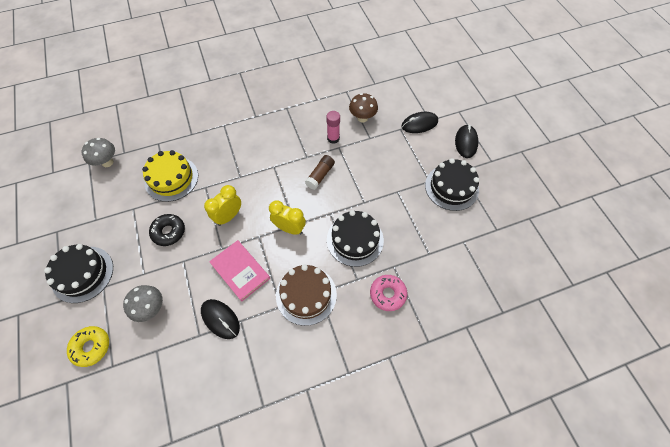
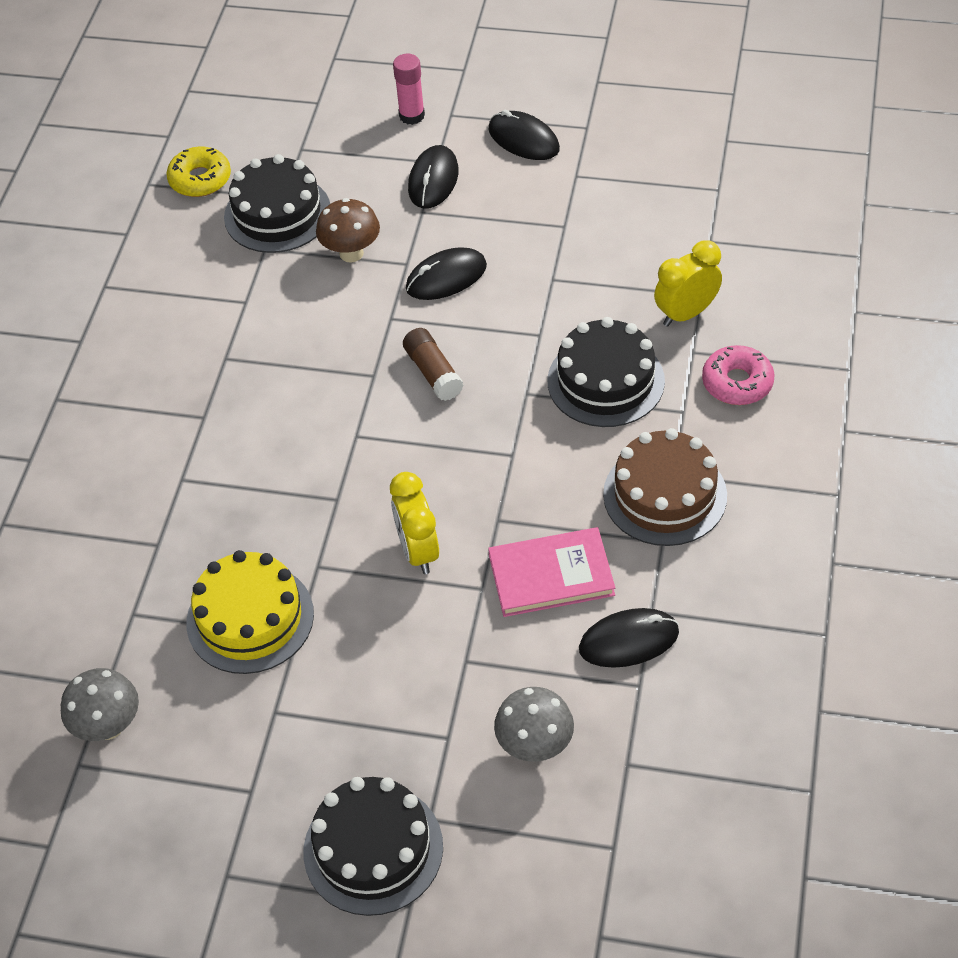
camera: 55 degrees left, 10 degrees down
(91, 347) = (552, 873): yellow donut -> yellow donut (200, 179)
(169, 232) = (381, 664): black donut -> none
(289, 228) = (514, 465): yellow clock -> yellow clock (686, 313)
(333, 138) = (363, 317): pink glue stick -> pink glue stick (412, 116)
(372, 154) = (446, 277): none -> black mouse
(451, 187) = (598, 204): black cake -> black cake (277, 214)

